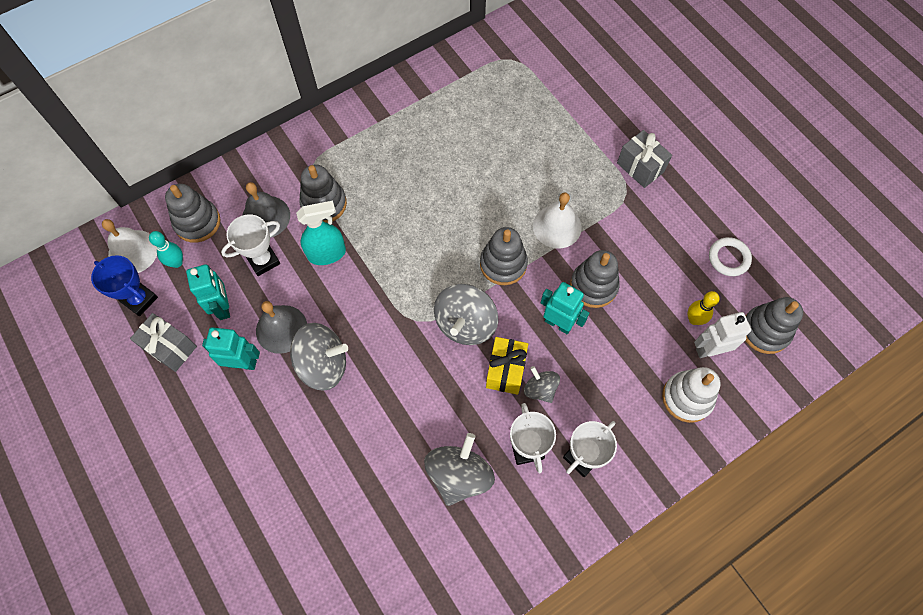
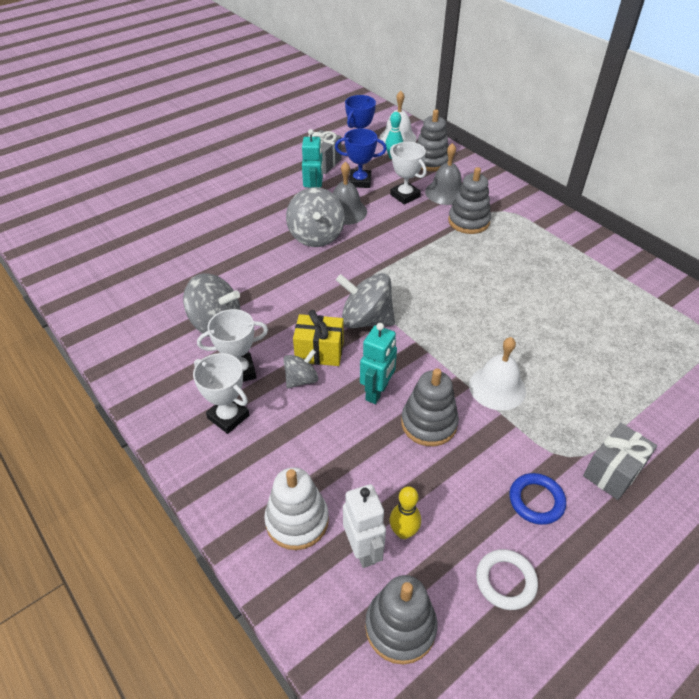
camera: 85 degrees right, 20 degrees down
(223, 307) = (360, 182): turquoise robot -> blue trophy
(327, 254) = (419, 228): turquoise spray bottle -> none
(503, 264) = (438, 344): grey stacking toy -> none
(665, 224) = (536, 500): none -> blue ring

